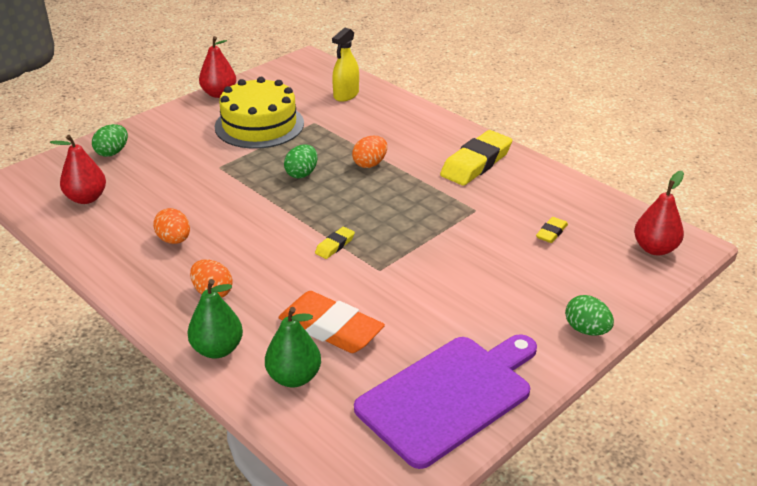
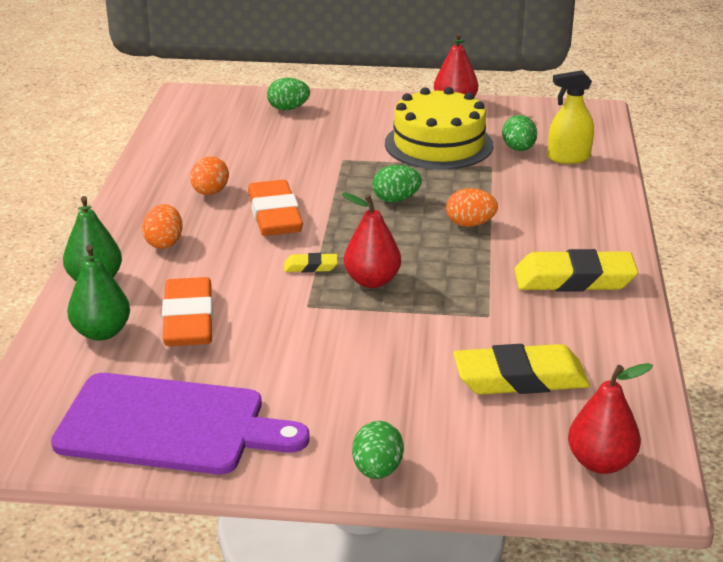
camera: 50 degrees right, 5 degrees down
(86, 198) = (211, 131): red pear -> red pear (372, 281)
(249, 228) = (275, 215): none -> orange eraser
(310, 104) = (518, 149): none -> green egg
(551, 233) = (520, 378): yellow eraser -> yellow eraser, size x2.14

